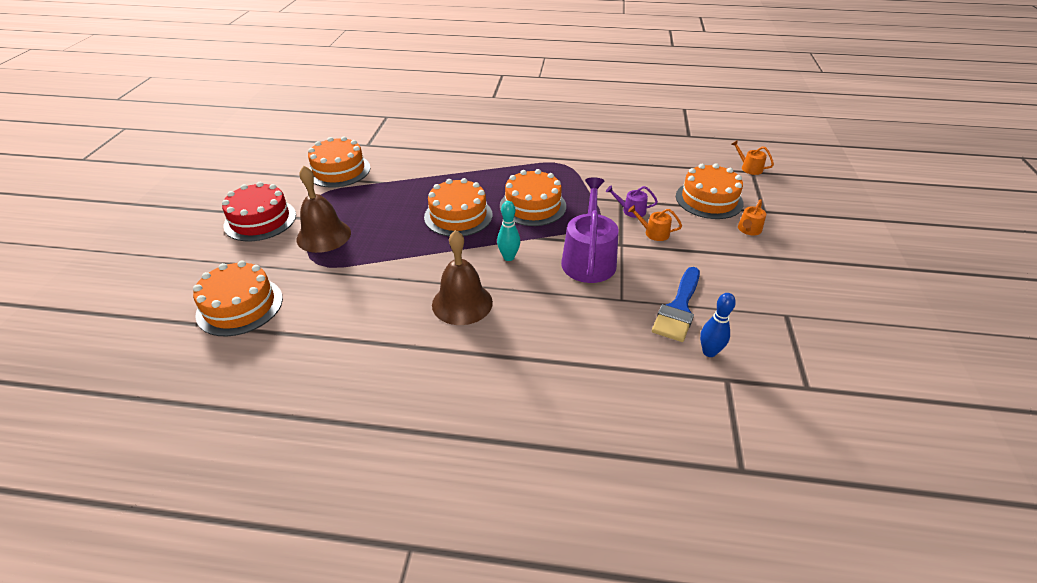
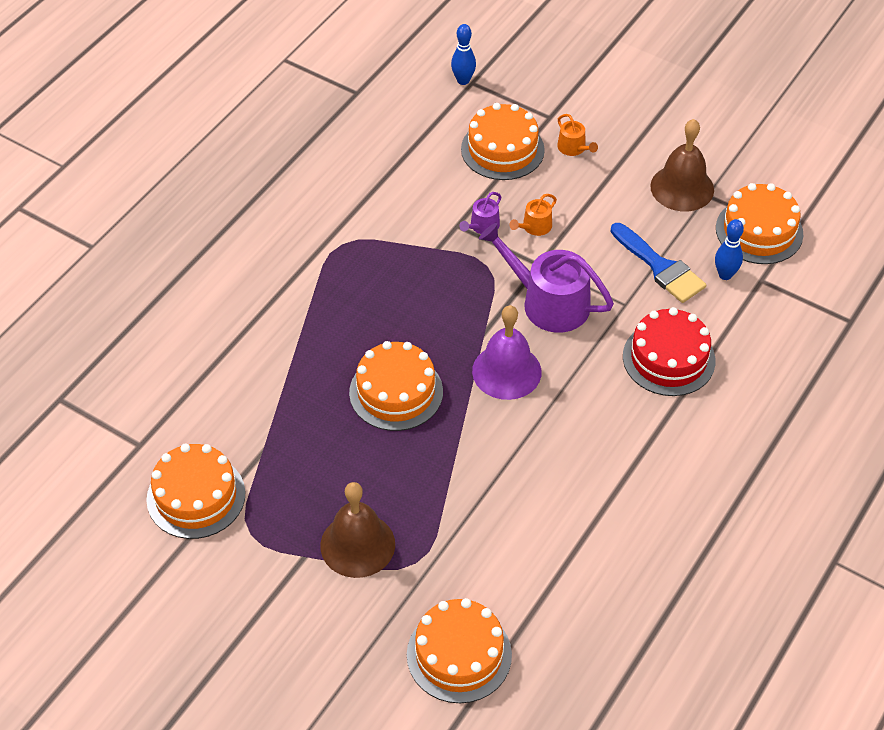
camera: 65 degrees left, 10 degrees up
(260, 220) = (276, 613): red cake -> red cake (668, 358)
(462, 303) = (563, 439): brown bell -> brown bell (682, 188)
(508, 257) = (506, 371): turquoise bowling pin -> purple bell
(532, 206) = (419, 312): orange cake -> orange cake (759, 231)
(749, 168) = (463, 80): orange watering can -> blue bowling pin

